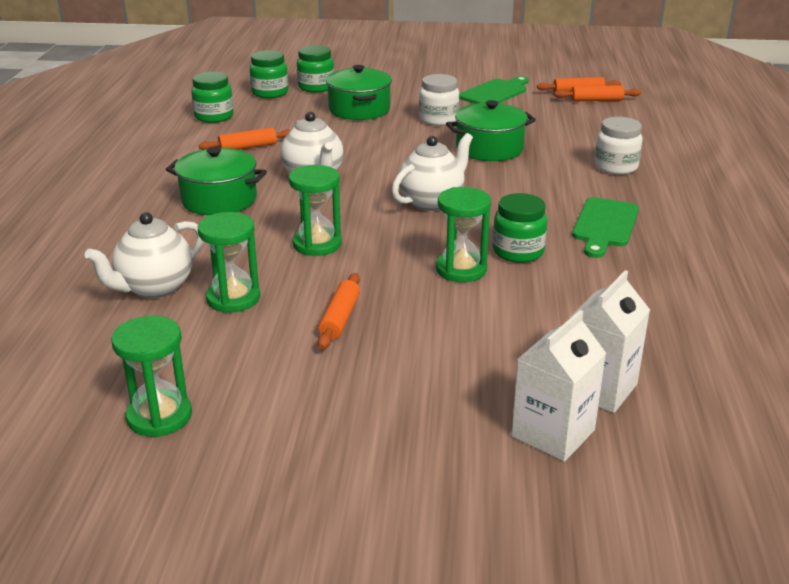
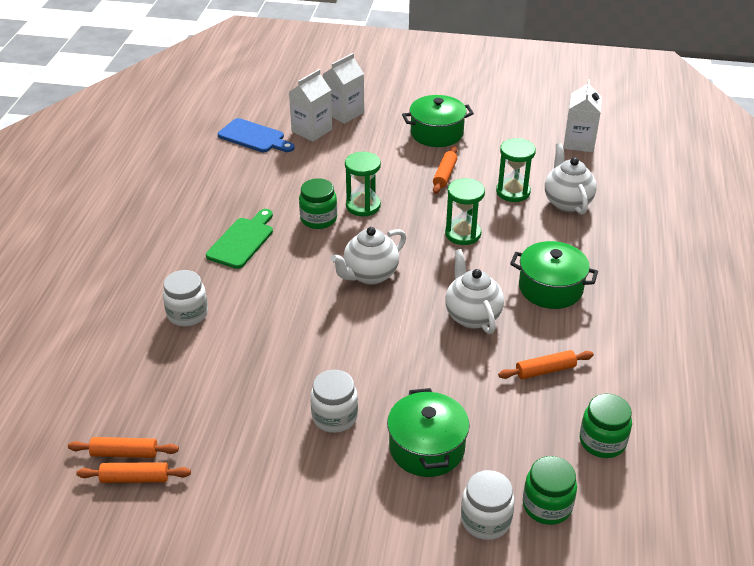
camera: 175 degrees left, 10 degrees up
(78, 390) = (579, 142): none -> white carton
(154, 288) = (567, 202): white teapot -> white teapot turned 60 degrees counterclockwise
(159, 416) = (532, 128): green hourglass -> none
(316, 87) = (485, 520): green jar -> white jar
(489, 149) = (296, 352): green pot -> green pot (437, 133)
(495, 93) = (244, 485): green cutting board -> none
(698, 368) = (254, 137): none -> blue cutting board

